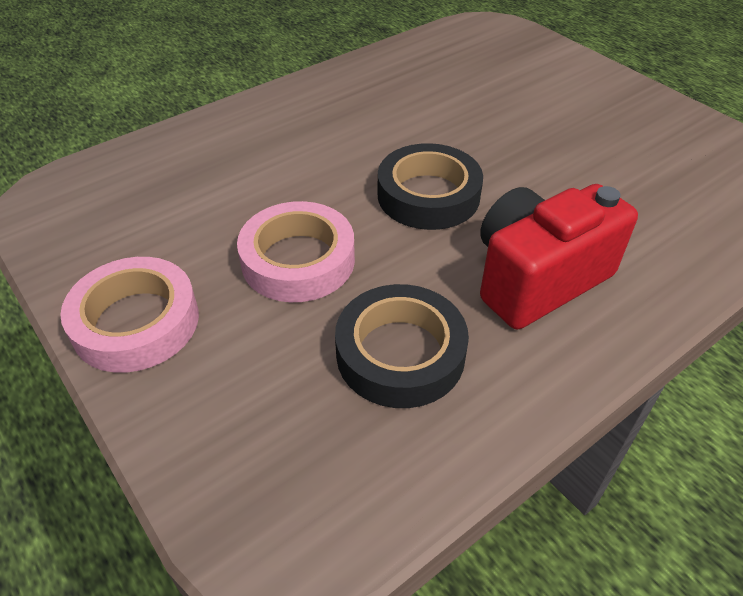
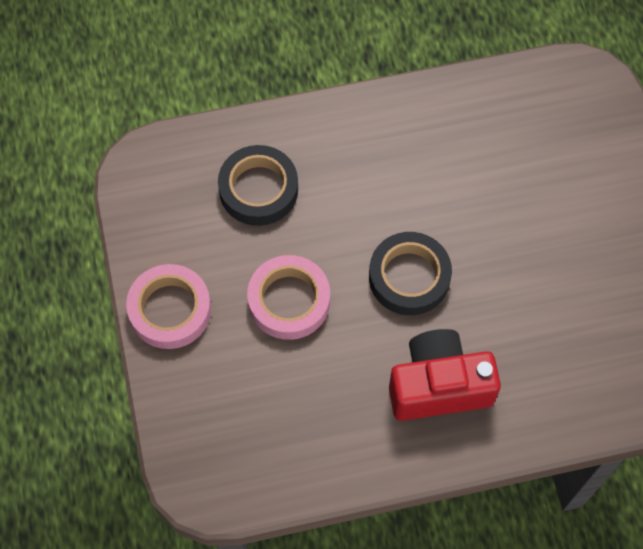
camera: 25 degrees right, 20 degrees up
(400, 353) = (318, 404): black tape -> black tape (258, 189)

